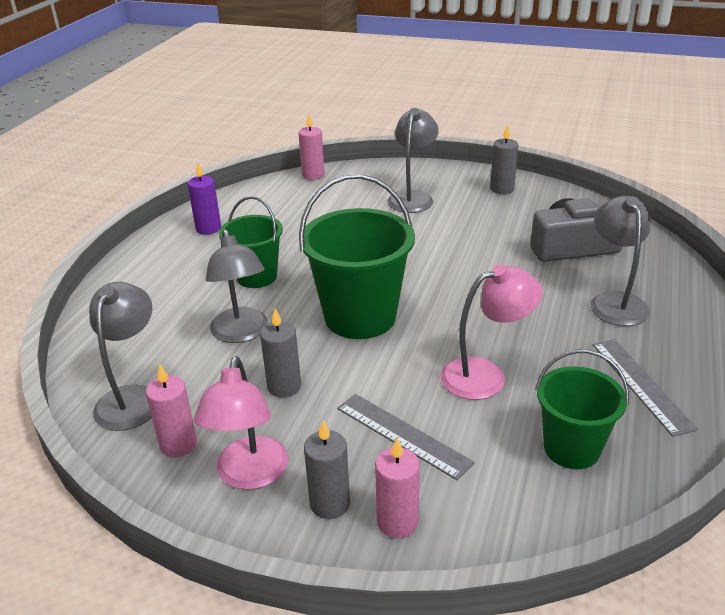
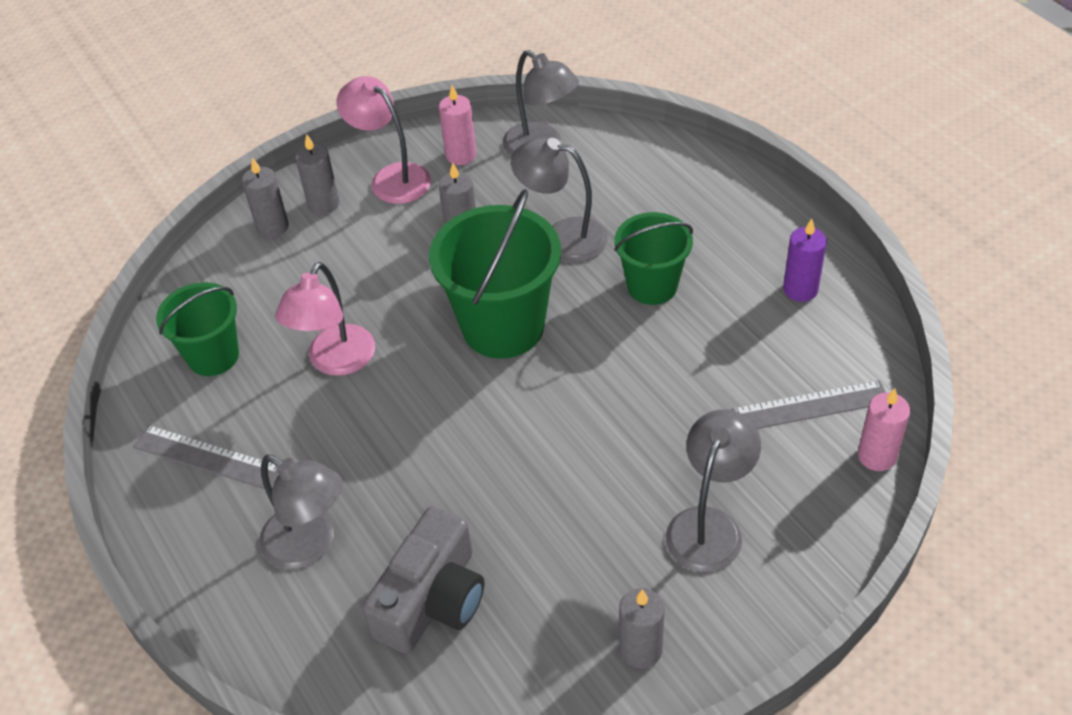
camera: 130 degrees right, 15 degrees up
(397, 522) = (272, 227): pink candle -> grey candle
(402, 435) = (336, 271): grey ruler -> grey ruler (810, 406)
(412, 197) = (709, 525): grey lamp -> grey lamp turned 120 degrees counterclockwise

